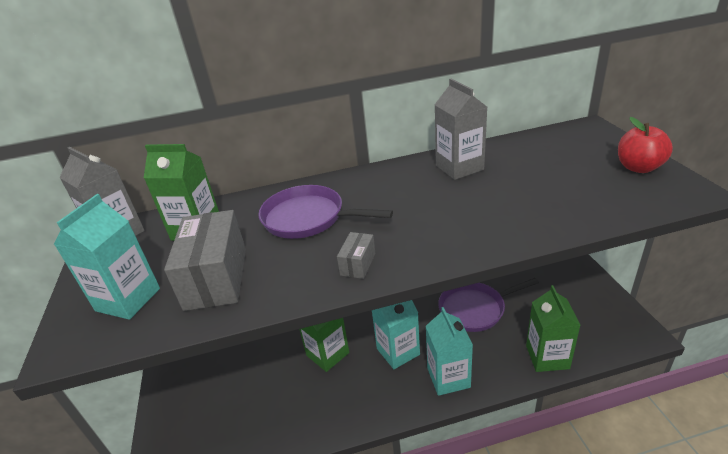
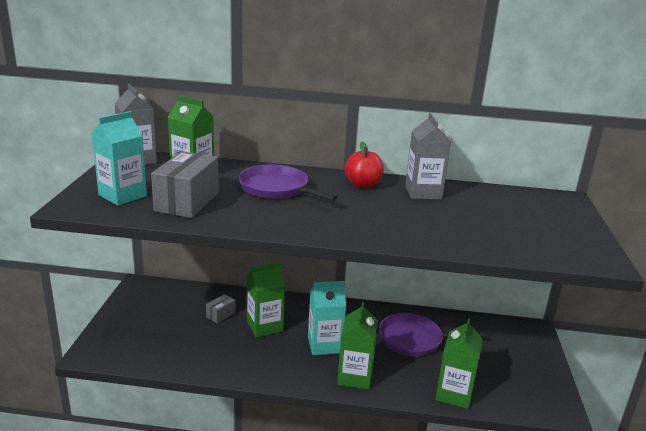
camera: 15 degrees right, 10 degrees down
(358, 264) = (290, 223): grey box -> grey box (221, 315)
(448, 378) = (355, 376): turquoise carton -> green carton
(638, 167) = (576, 234): red apple -> red apple (363, 185)

